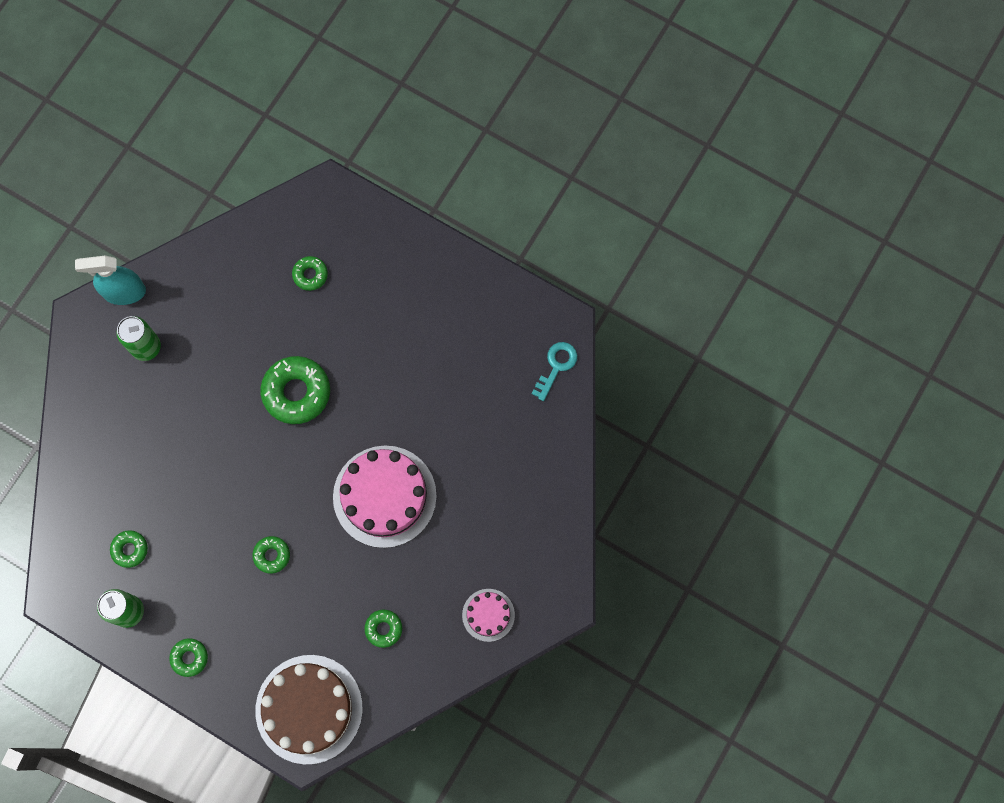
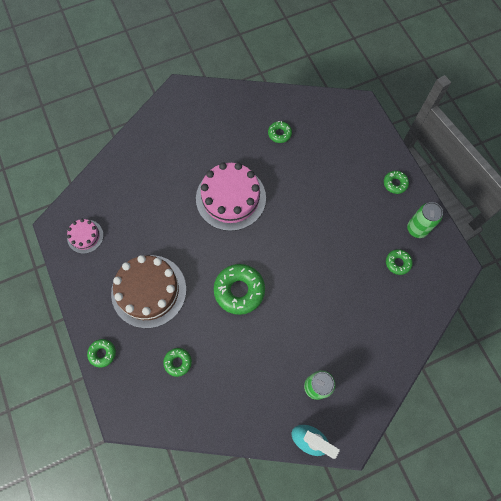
camera: 145 degrees left, 5 degrees down
(272, 555) = (315, 207): green donut -> green donut (102, 353)
(309, 709) = (344, 121): brown cake -> brown cake (149, 291)
(488, 615) = (221, 107): pink cake -> pink cake (85, 236)
(556, 367) = (82, 204): turquoise key -> none

